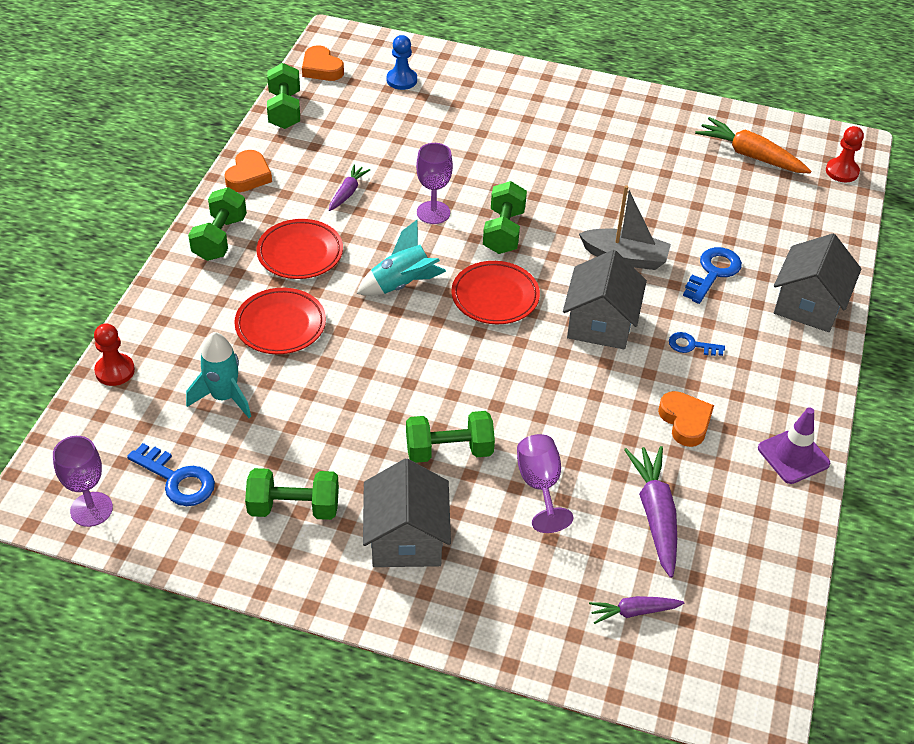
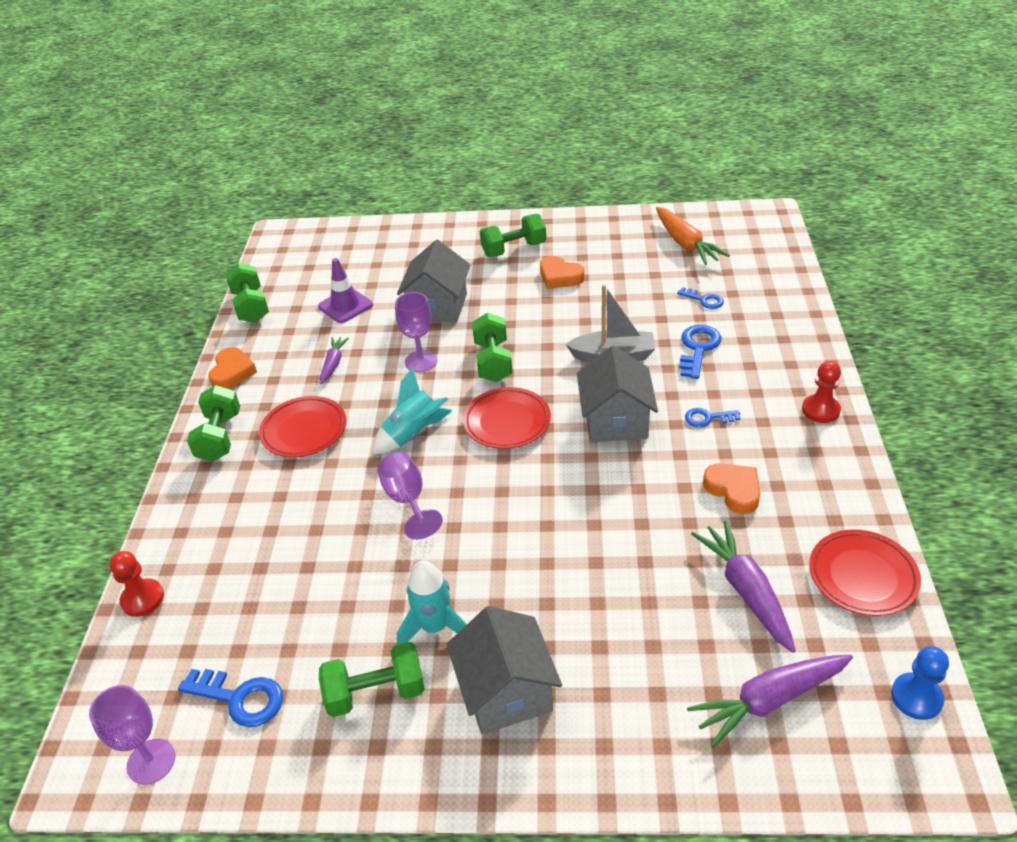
camera: 10 degrees left, 5 degrees down
(224, 397) = (267, 594): turquoise rocket -> turquoise rocket (435, 627)
(280, 325) = (305, 505): red plate -> red plate (862, 576)
(321, 68) = (275, 263): orange heart -> orange heart (560, 277)
(401, 80) = (352, 256): blue pawn -> blue pawn (916, 697)
(449, 450) = (517, 584): green dumbbell -> green dumbbell (514, 249)
(540, 485) = (621, 594): purple goblet -> purple goblet (407, 500)
(633, 612) = (769, 700): purple carrot -> purple carrot, size x1.74
(742, 222) = (704, 300): none -> blue key
(750, 155) = (686, 244): orange carrot -> orange carrot turned 135 degrees counterclockwise
(793, 456) = (848, 495): purple traffic cone -> purple traffic cone (345, 306)
(808, 305) = (795, 355): grey house -> grey house (438, 307)
(842, 171) = (769, 238): red pawn -> red pawn (820, 410)

